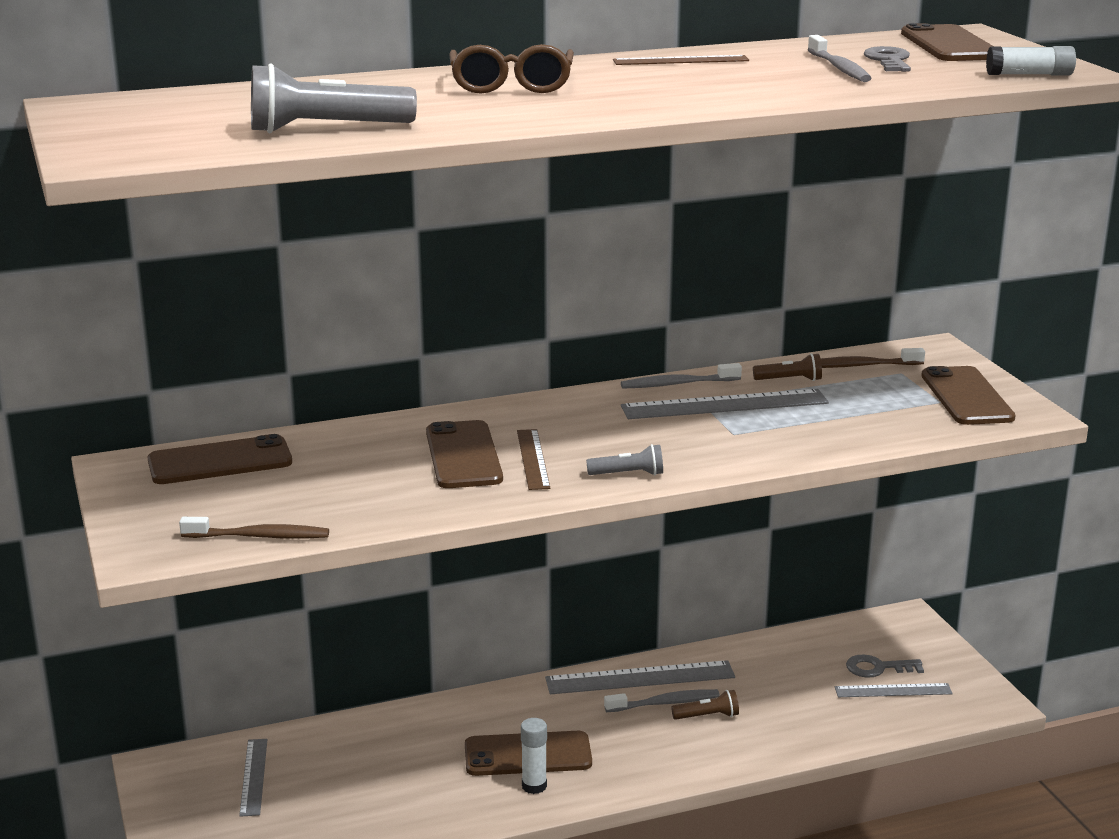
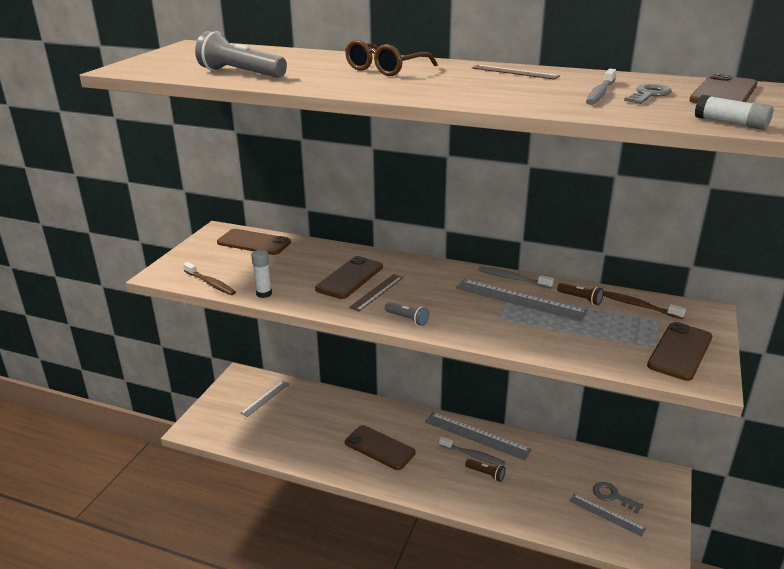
camera: 40 degrees right, 5 degrees up
(534, 786) = (364, 465): white glue stick -> white glue stick (264, 294)

